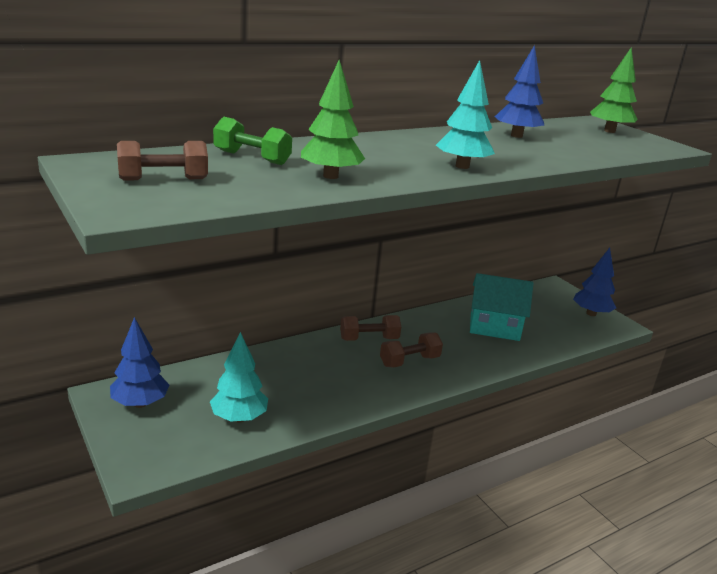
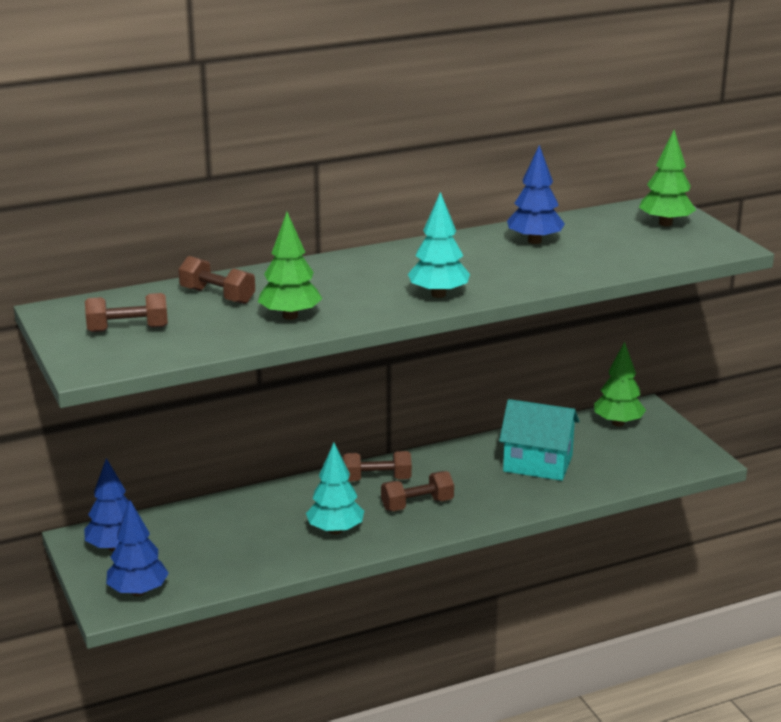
camera: 10 degrees right, 0 degrees up
(239, 418) = (214, 562): turquoise tree -> turquoise tree (335, 530)
(252, 158) = (217, 296): green dumbbell -> brown dumbbell
(540, 296) = (618, 423): none -> green tree
(591, 313) = (674, 445): blue tree -> blue tree (138, 592)

